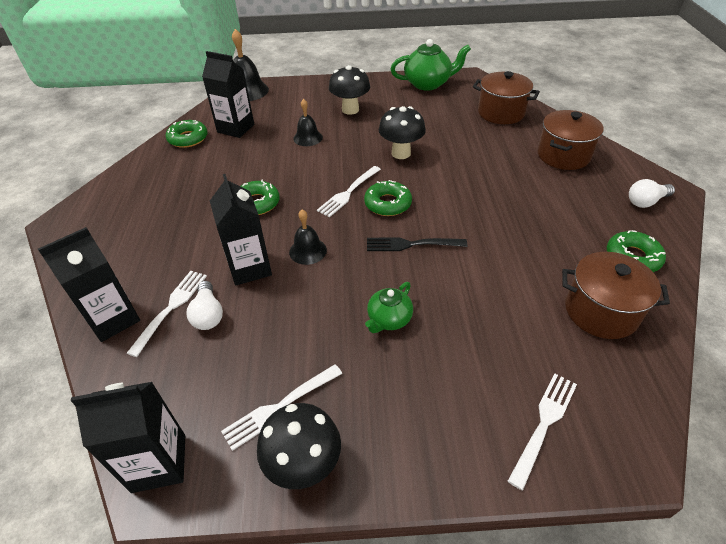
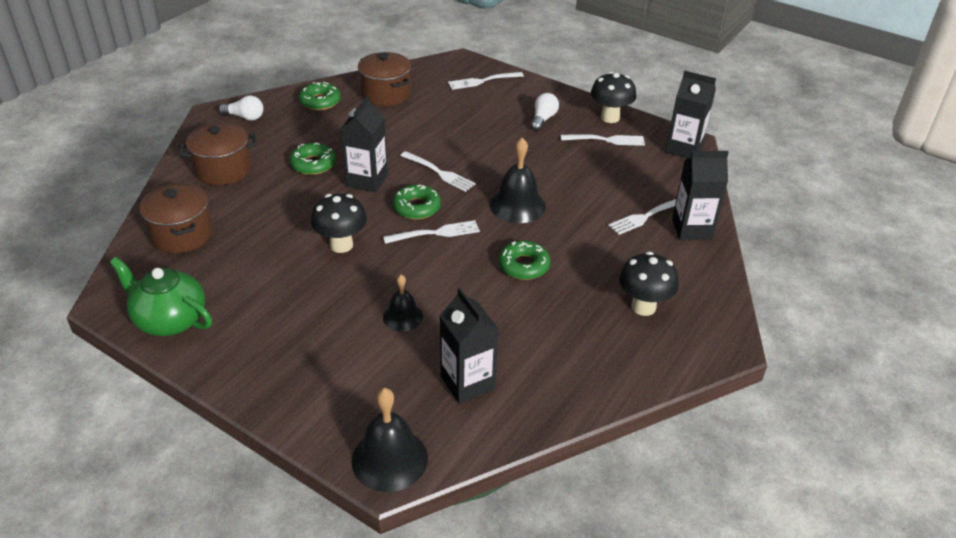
camera: 145 degrees left, 5 degrees down
(188, 138) = (536, 399): green donut -> green donut (313, 164)
(208, 314) = (621, 200): white light bulb -> white light bulb (543, 119)
(250, 268) = (571, 215): black carton -> black carton (367, 180)
(308, 251) = (517, 205): black bell -> black bell, size x1.62
(350, 110) = (310, 332): black mushroom -> black mushroom (643, 307)
(389, 319) = (507, 144): green teapot -> none
(412, 244) = (438, 172): black fork -> white fork

